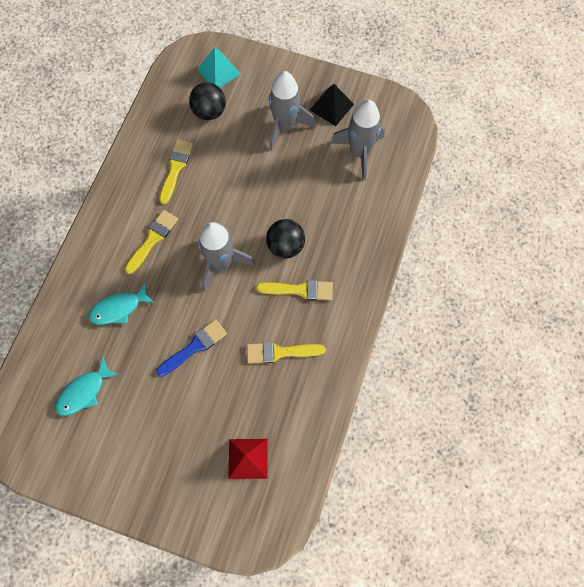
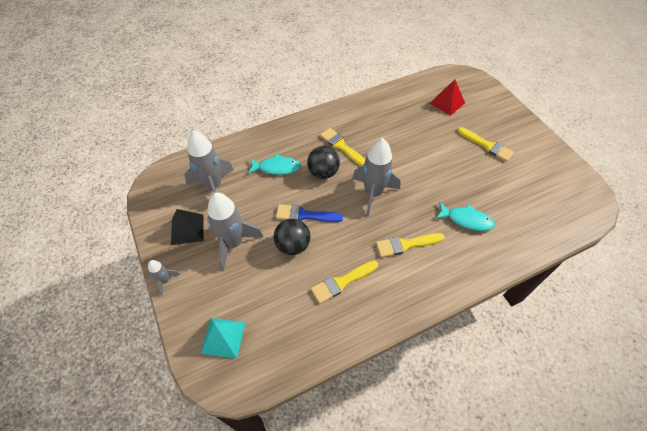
camera: 135 degrees left, 15 degrees down
(84, 391) = (524, 191): turquoise fish -> turquoise fish (277, 168)
(195, 347) = (432, 165): blue brush -> blue brush (305, 215)
(209, 112) = (270, 306): black ball -> black ball (293, 245)
(280, 352) = (384, 128): yellow brush -> yellow brush (487, 145)
(298, 66) = (165, 281): none -> grey rocket

